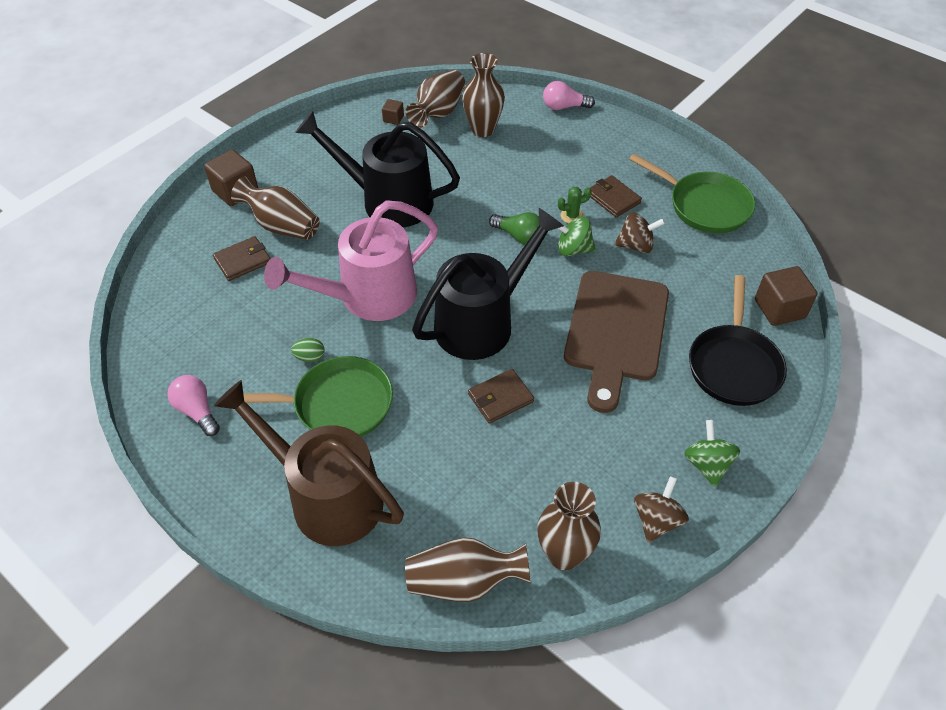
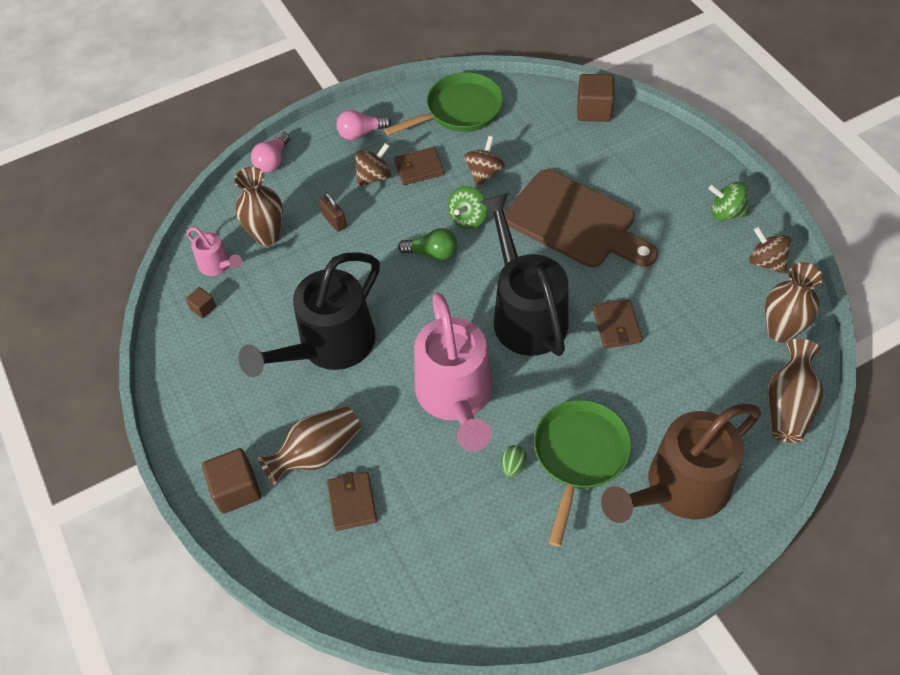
camera: 65 degrees left, 5 degrees up
(197, 411) = (544, 583): pink light bulb -> pink light bulb (361, 133)
(438, 113) = (218, 265): brown vase -> pink watering can
(519, 236) = (432, 253): green light bulb -> green light bulb turned 45 degrees clockwise
(520, 163) = (334, 221): none -> brown padlock
(572, 216) = (426, 205): green cactus -> none
(585, 172) = (374, 176): none -> brown spinning top
(734, 365) = (638, 160): black pan -> none

